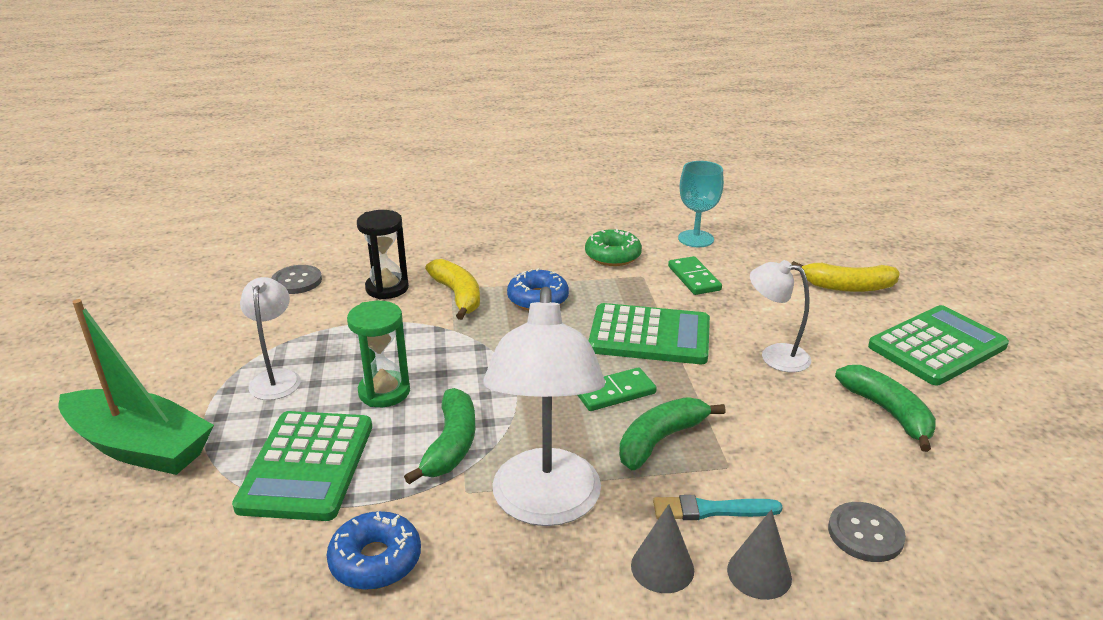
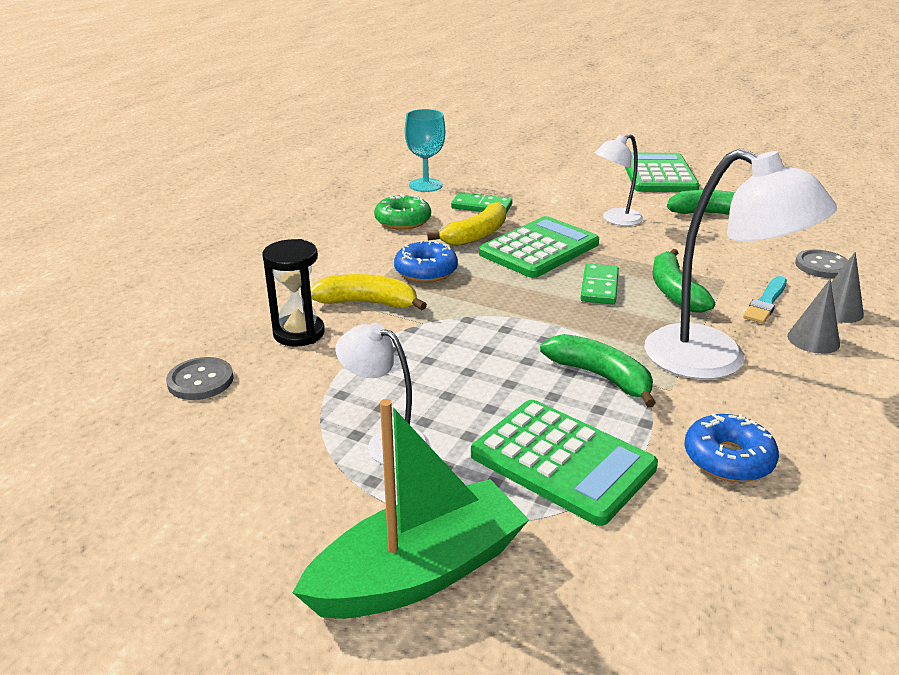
camera: 55 degrees left, 0 degrees up
(384, 392) = (485, 386): green hourglass -> none
(847, 287) = (561, 169): yellow banana -> yellow banana (476, 235)

